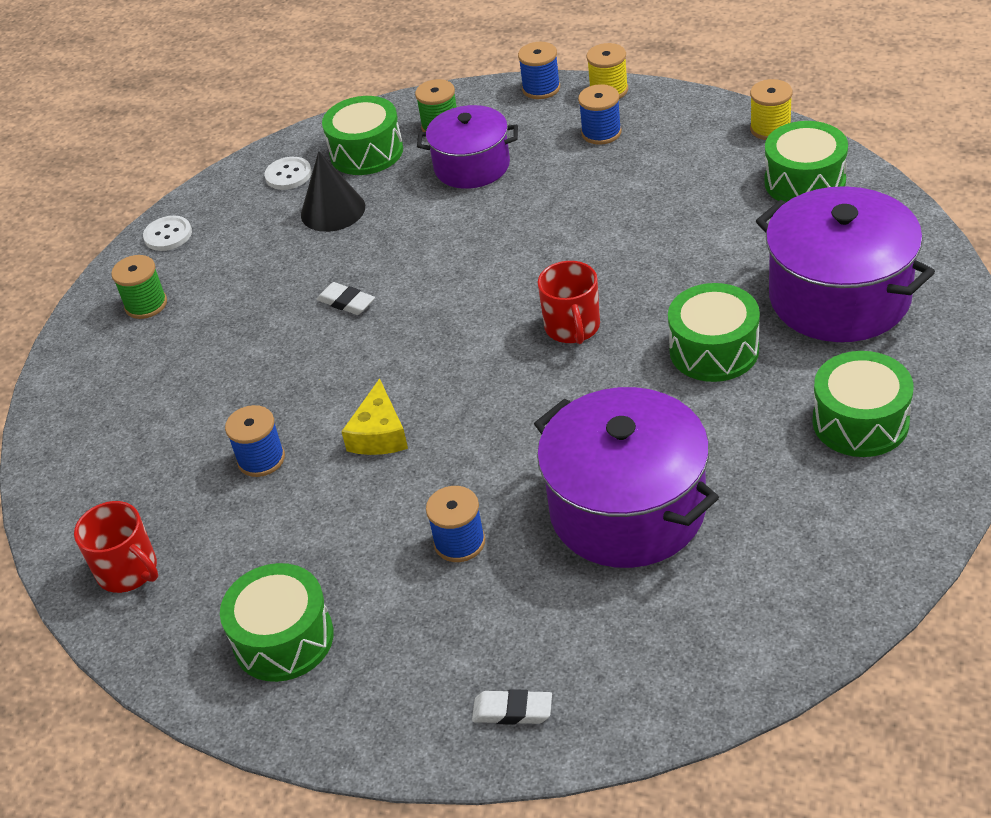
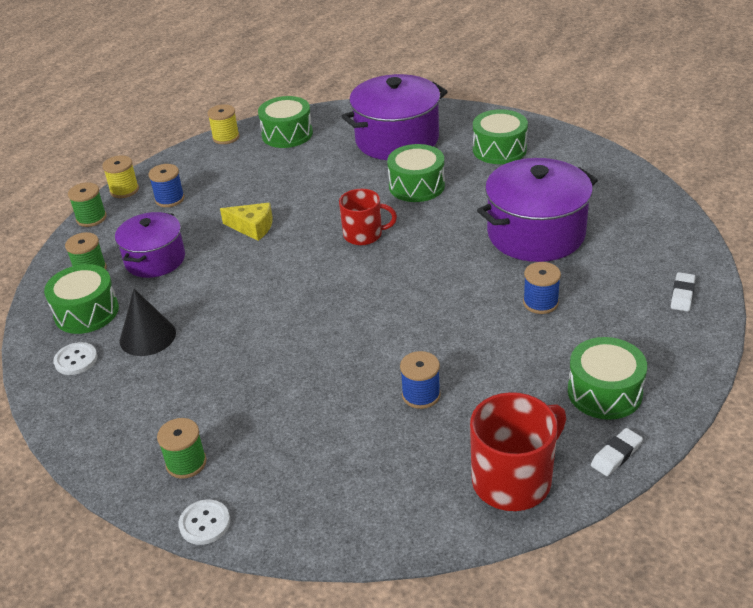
camera: 80 degrees left, 5 degrees down
(128, 571) = (513, 480): red mug -> red mug, size x1.52
(168, 235) = (95, 445): white button -> white button (205, 523)
(346, 302) = (268, 337): white eraser -> white eraser (616, 455)
(379, 434) = (423, 330): yellow cheese -> yellow cheese (252, 227)
(541, 88) = (91, 218): blue spool -> green spool

